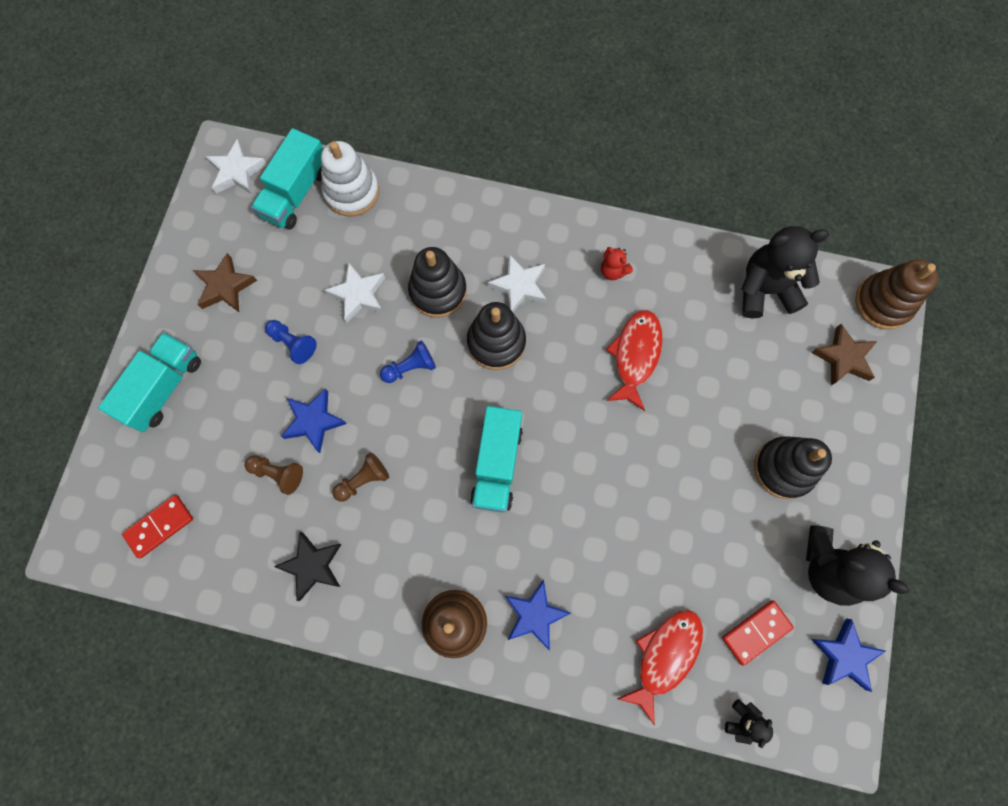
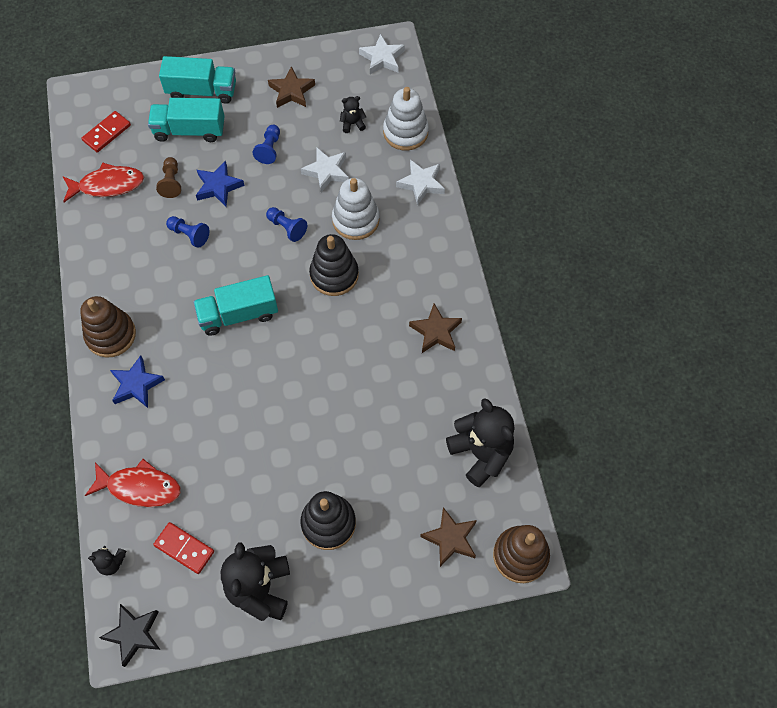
camera: 65 degrees right, 10 degrees down
(159, 526) = (107, 133): red domino -> red domino turned 75 degrees counterclockwise
(295, 193) = (385, 99): turquoise truck -> turquoise truck (189, 130)
(309, 241) = (352, 124): none -> black teddy bear
(312, 565) = (116, 231): black star -> black star (134, 634)
(363, 480) = (189, 235): brown pawn -> blue pawn
(438, 291) = (355, 220): black stacking toy -> white stacking toy
(519, 286) = (388, 271): white star -> white star (421, 184)
(613, 271) = (436, 331): red teddy bear -> brown star
(635, 355) = (371, 375): red fish -> red fish (108, 185)
(844, 655) = (192, 625): blue star -> none

